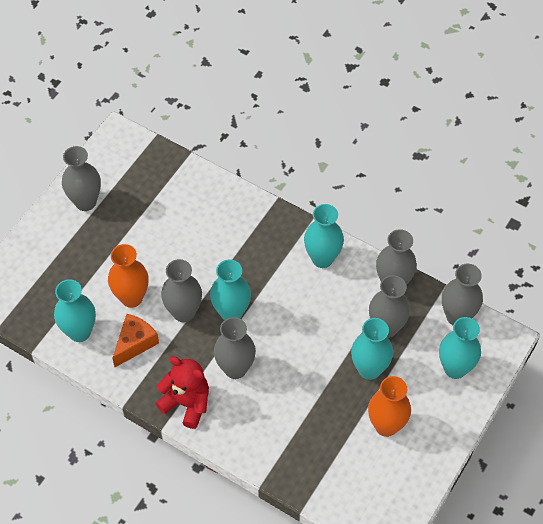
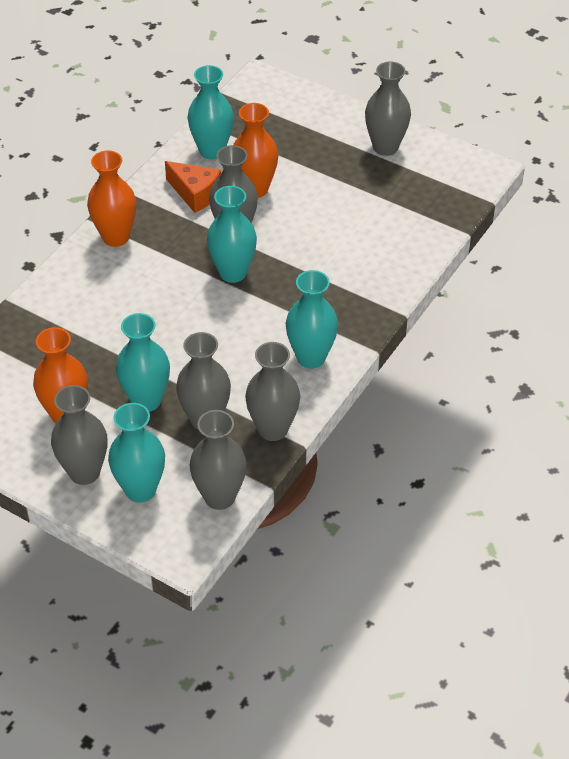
camera: 90 degrees right, 10 degrees down
(186, 403) = (115, 237): red teddy bear -> orange vase
(235, 368) = (157, 277): grey vase -> grey vase (84, 472)

